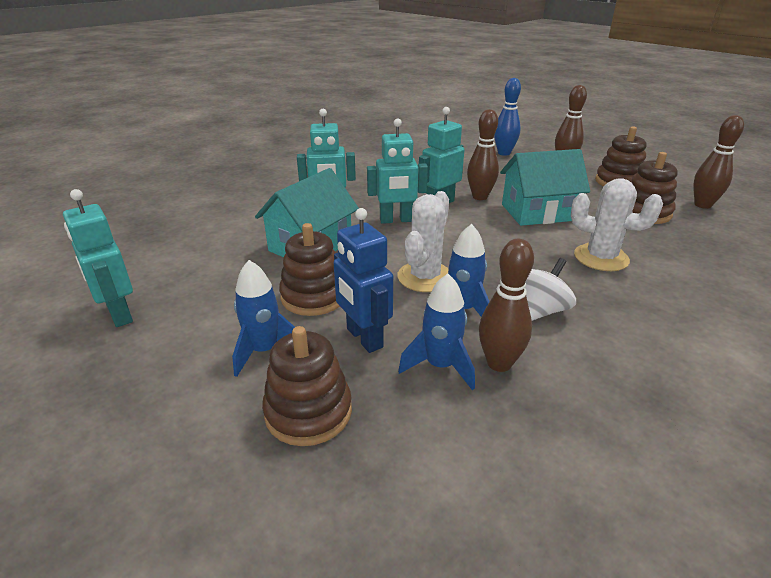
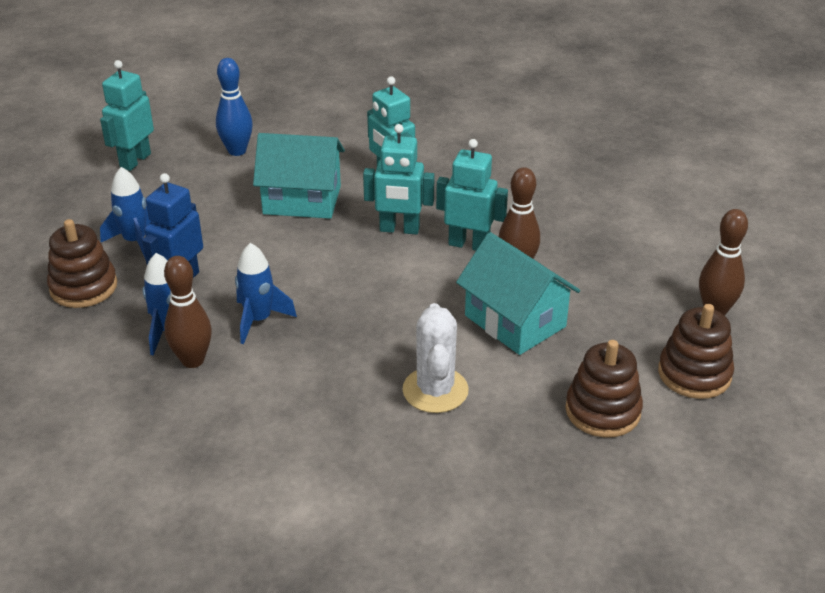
camera: 60 degrees right, 5 degrees up
(313, 296) = (221, 235): brown stacking toy -> none
(396, 220) = (399, 229): turquoise robot -> turquoise robot turned 45 degrees counterclockwise
(425, 277) = (298, 283): white cactus -> none
(504, 153) = (692, 250): blue bowling pin -> blue bowling pin (237, 151)
(540, 310) = (291, 367): white spinning top -> none
(702, 205) = (689, 466): brown bowling pin -> none

